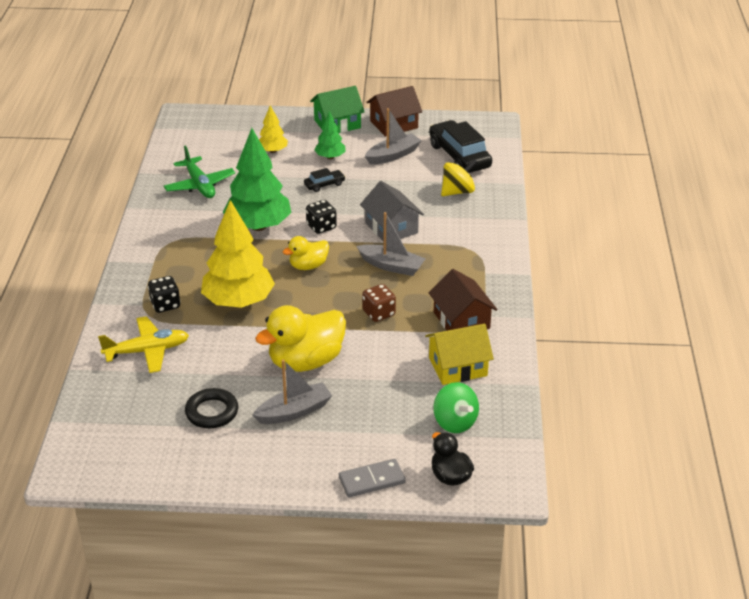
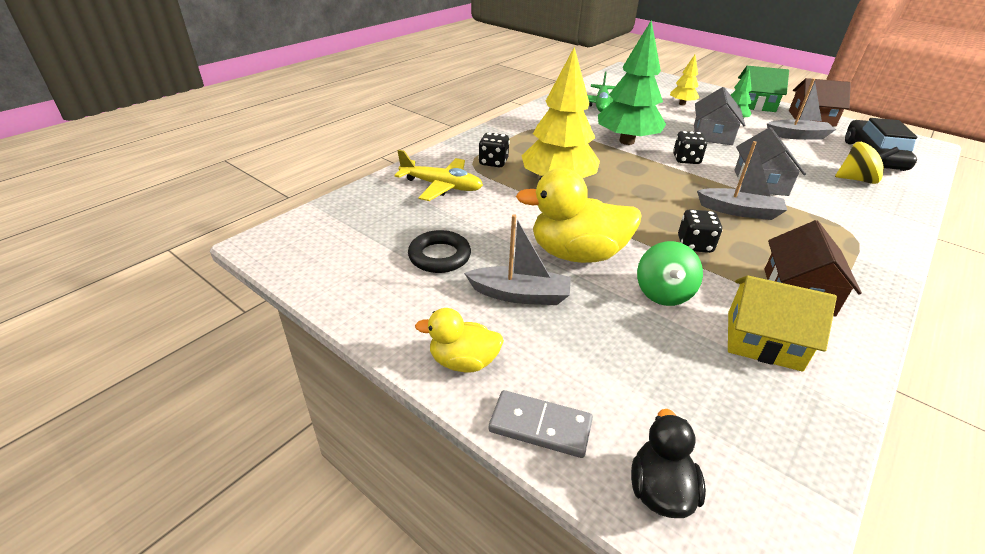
camera: 35 degrees right, 0 degrees up
(308, 266) = (649, 181): yellow duck -> yellow duck (463, 362)
(324, 185) = (712, 135): black car -> grey house
(379, 313) = (694, 245): brown dice -> black dice
(391, 266) = (739, 211): grey boat -> grey boat turned 45 degrees counterclockwise
(455, 422) = (717, 410): green spinning top -> green spinning top (663, 293)

